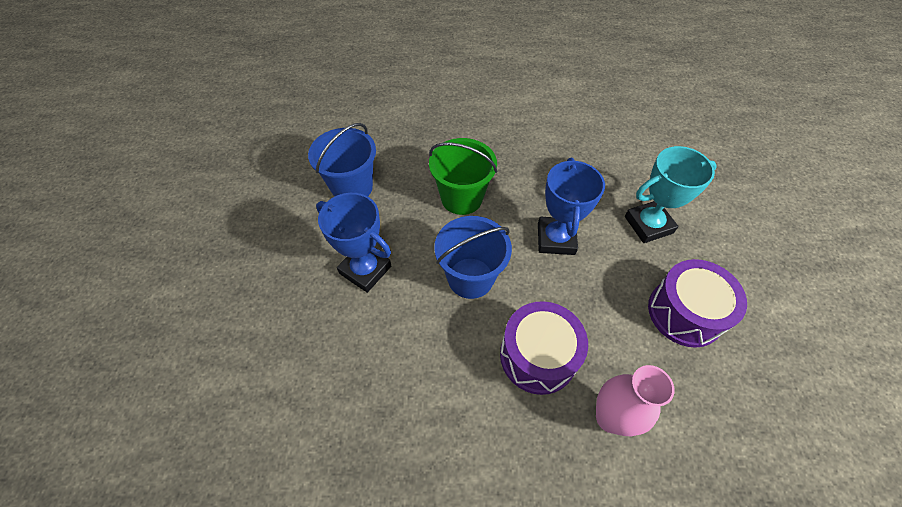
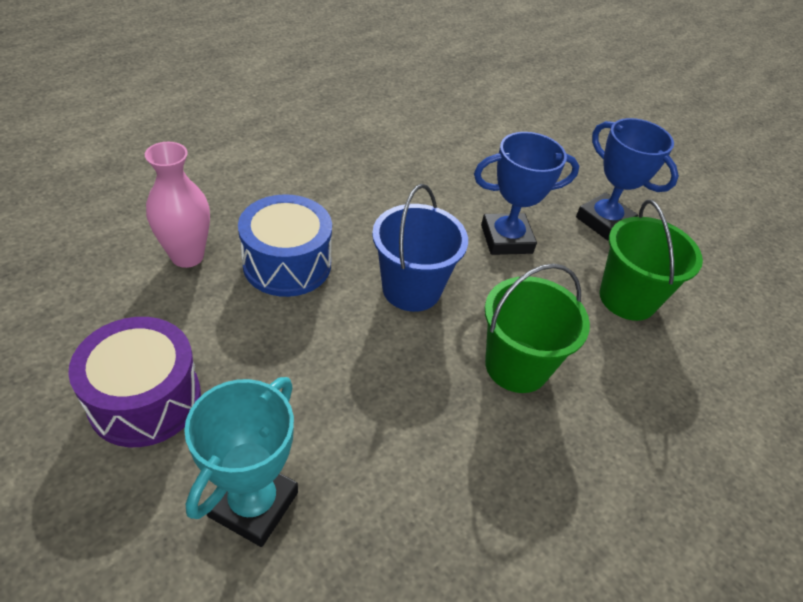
camera: 130 degrees right, 10 degrees down
(352, 187) = (627, 298): blue bucket -> green bucket
(538, 356) = (287, 264): purple drum -> blue drum
(556, 239) = (363, 390): blue trophy -> blue trophy (604, 221)

